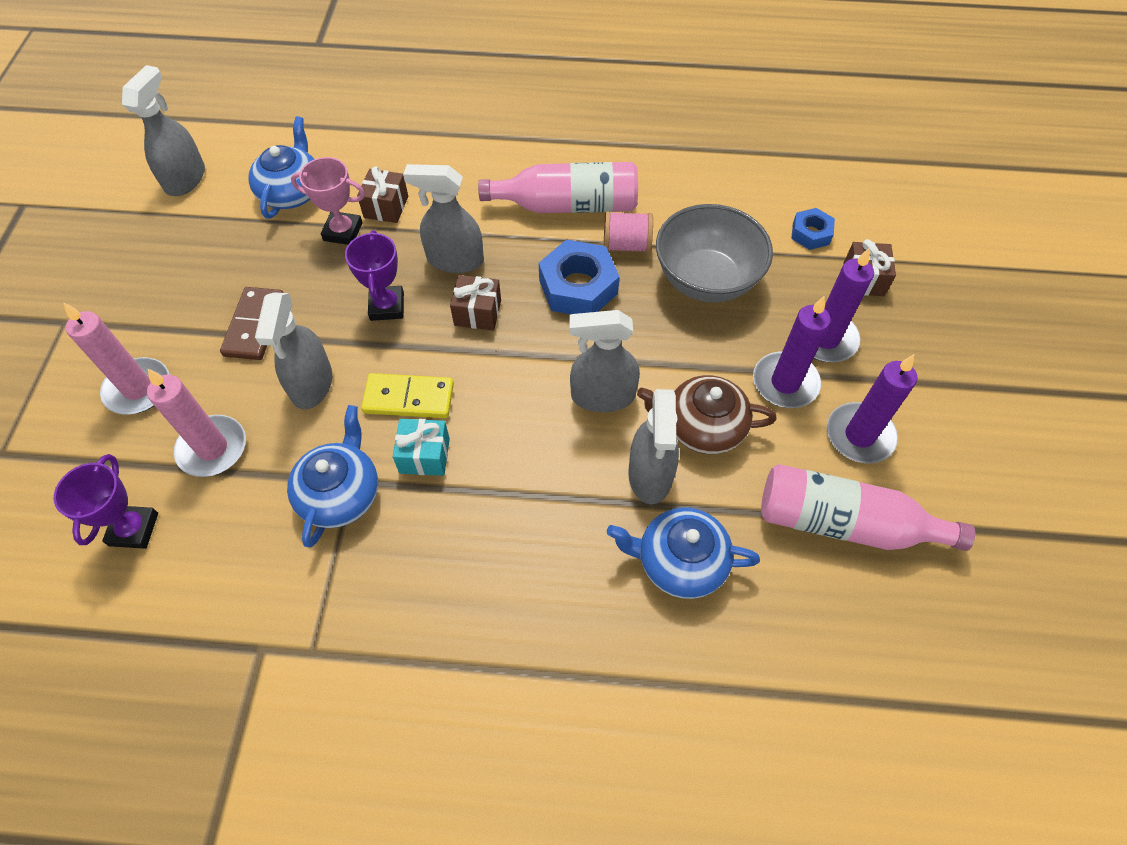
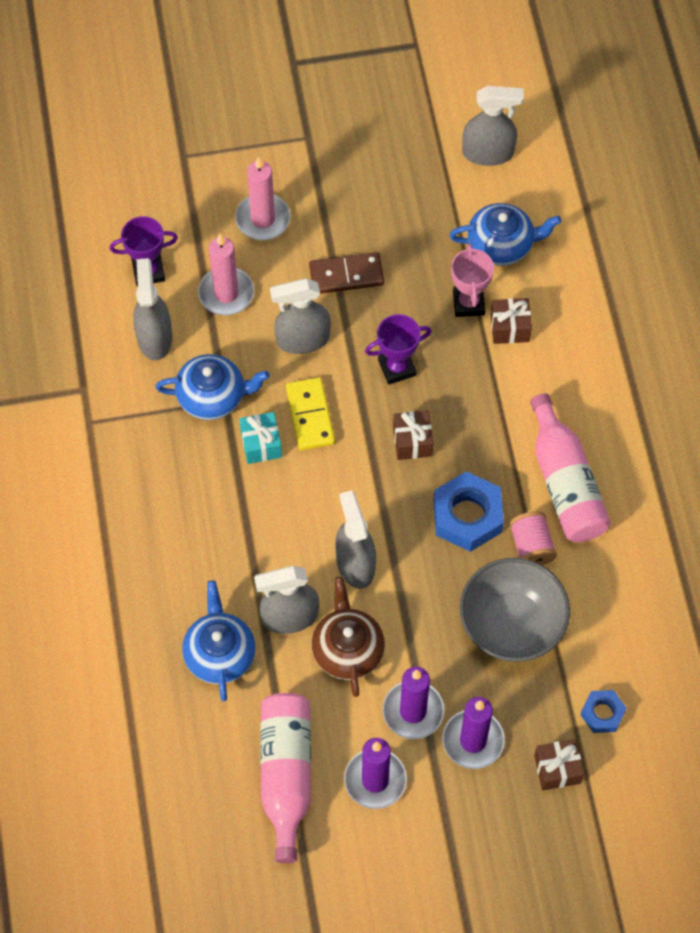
camera: 75 degrees right, 5 degrees up
(454, 260) = (465, 405): grey spray bottle -> grey spray bottle (154, 337)

